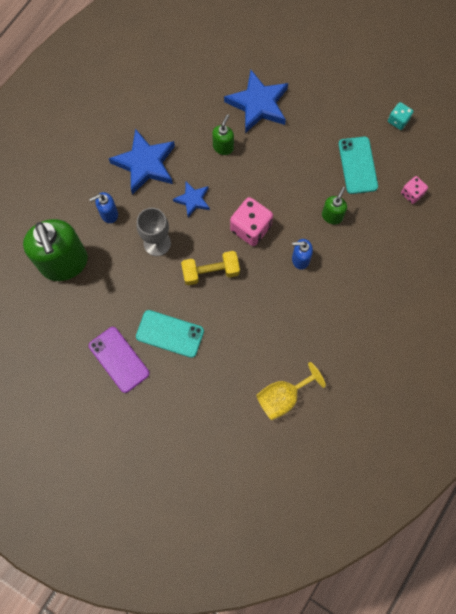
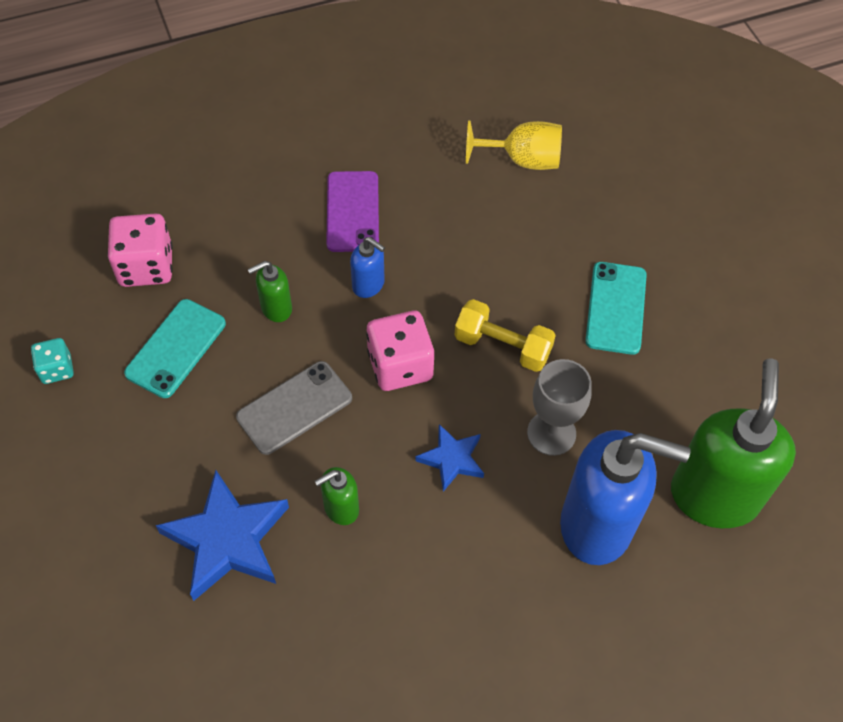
camera: 145 degrees left, 15 degrees down
(109, 214) = (597, 525): blue soap dispenser -> blue soap dispenser, size x2.20
(119, 359) = (707, 320): purple phone -> purple phone (352, 211)
(145, 164) = (484, 567): blue star -> none
(170, 334) = (616, 308): turquoise phone -> turquoise phone turned 45 degrees clockwise
(280, 175) = (294, 408): none -> grey phone
(412, 194) = (146, 266): pink dice -> pink dice, size x1.75

